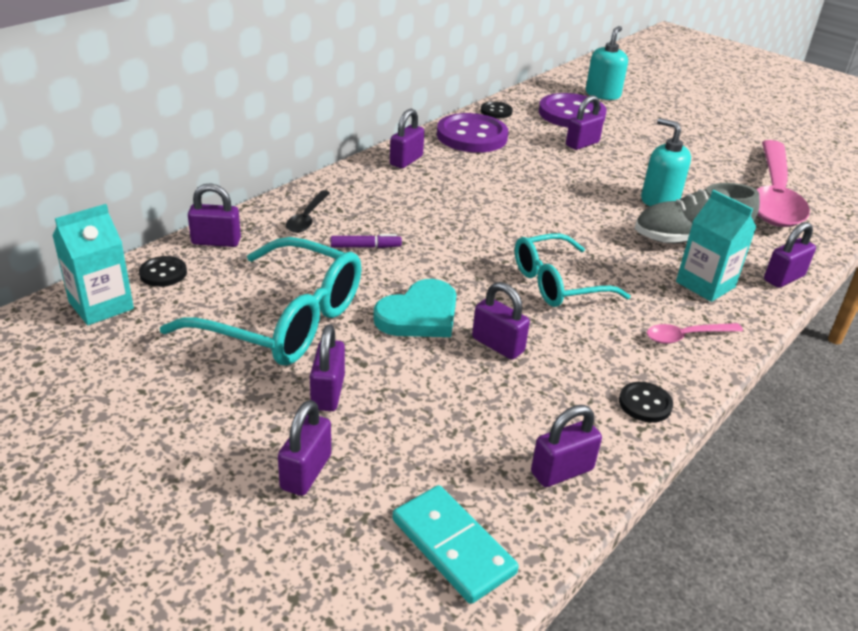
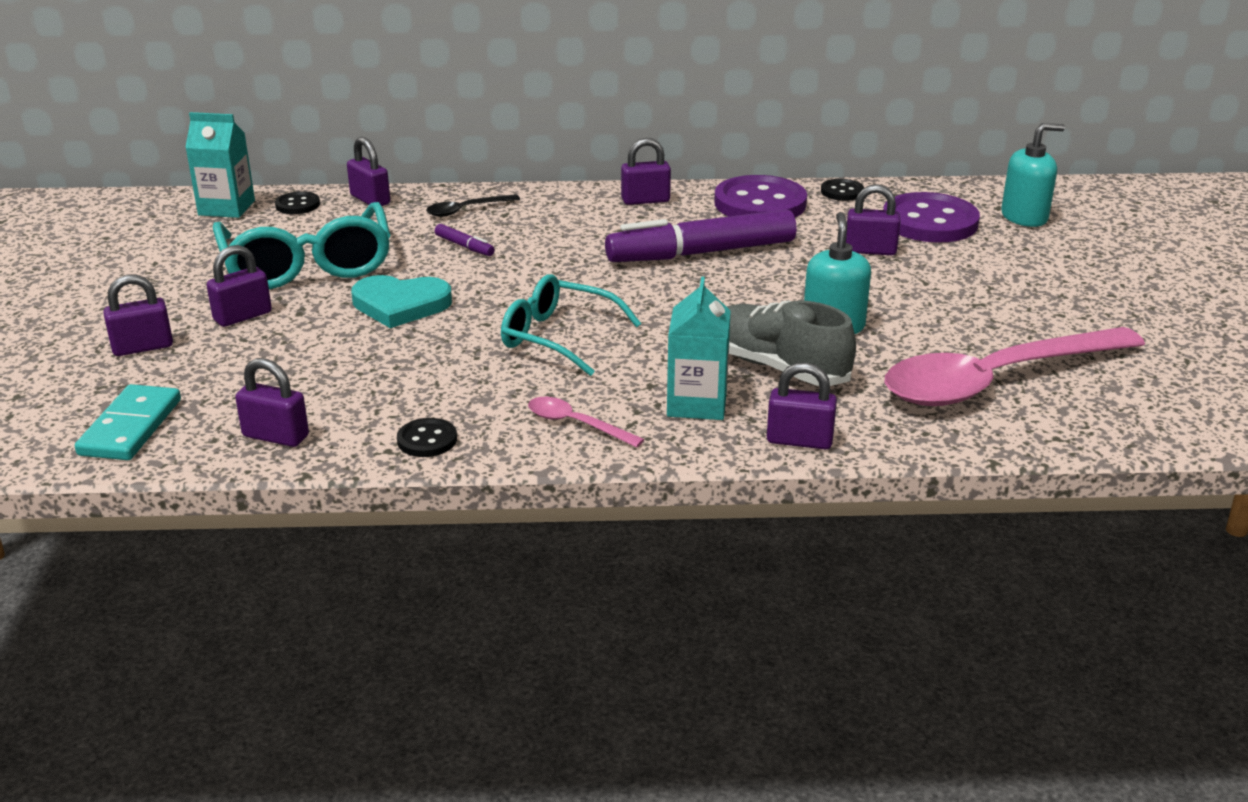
camera: 50 degrees right, 5 degrees down
(497, 345) = (410, 349): purple padlock -> none
(510, 184) = (701, 253): none -> purple marker

